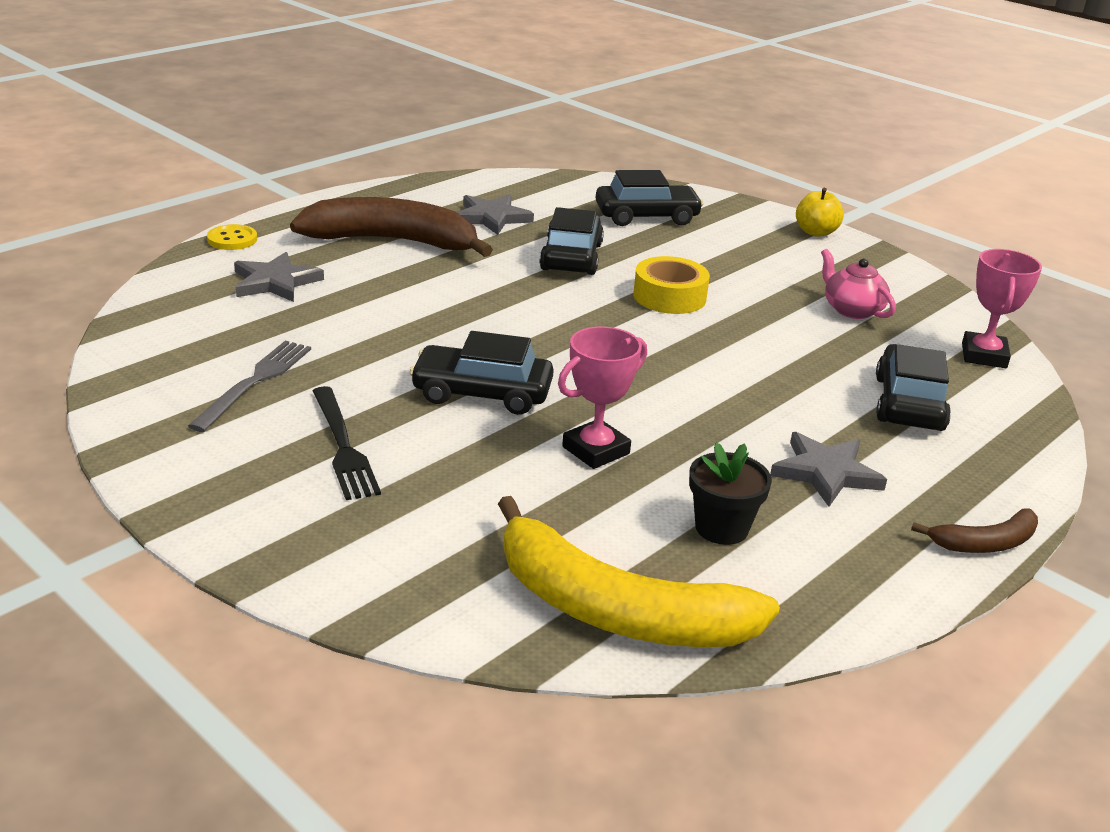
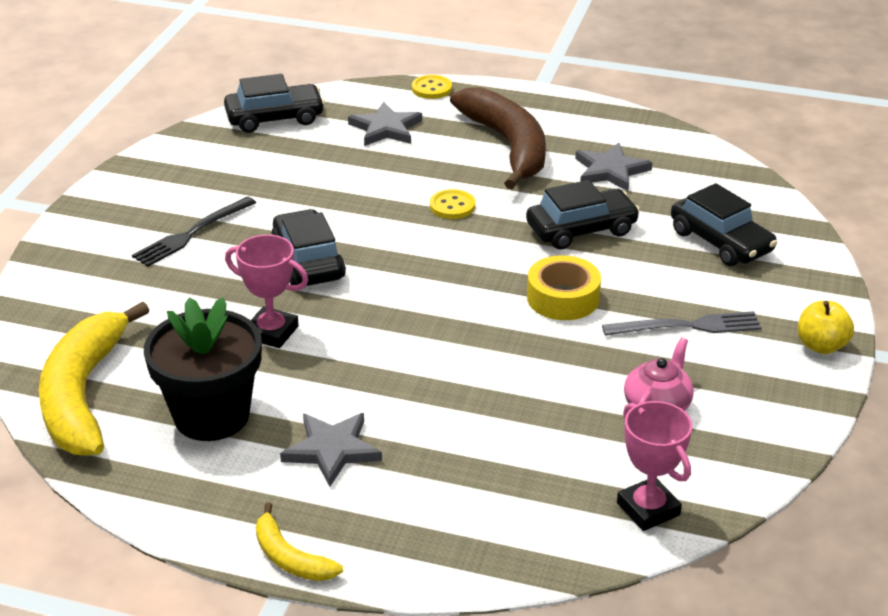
camera: 65 degrees right, 5 degrees up
(255, 382) = (241, 175): grey fork -> grey fork (687, 326)
(466, 295) = (452, 206): none -> yellow button
(721, 528) = (211, 416): black flower pot -> black flower pot, size x1.75
(908, 403) = (495, 475): black car -> black car (275, 118)
(984, 355) = (648, 509): pink trophy -> pink trophy turned 75 degrees clockwise
(985, 543) = (290, 557): brown banana -> yellow banana

